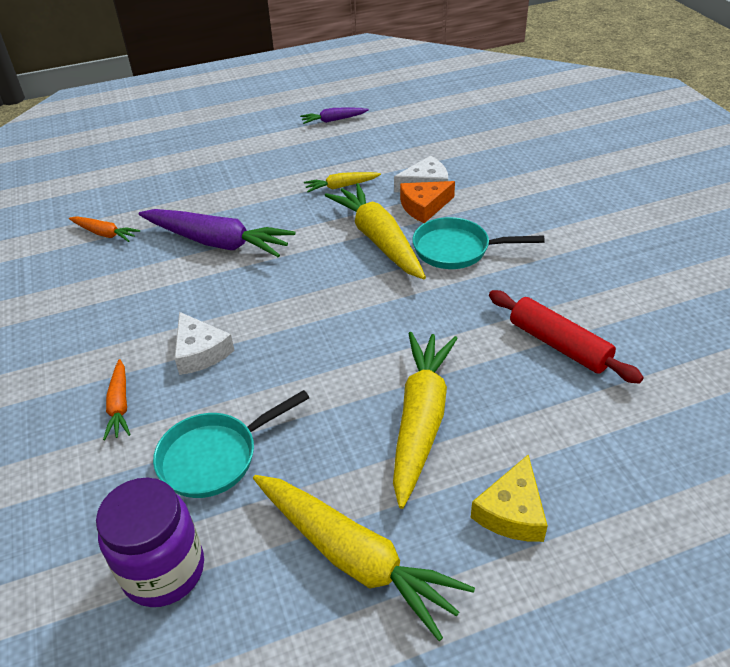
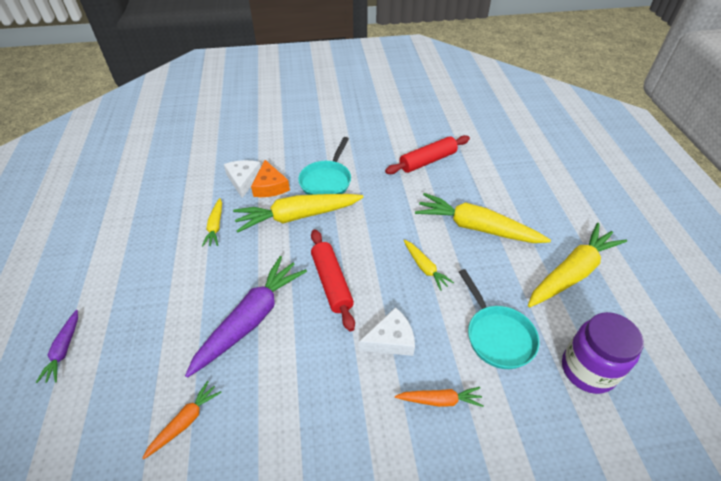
camera: 80 degrees left, 5 degrees up
(277, 289) = (331, 283): none -> red rolling pin
(321, 369) = (425, 268): none -> yellow carrot
(333, 120) = (105, 216): purple carrot -> purple carrot (64, 350)
(512, 511) = (541, 206): yellow cheese -> none

